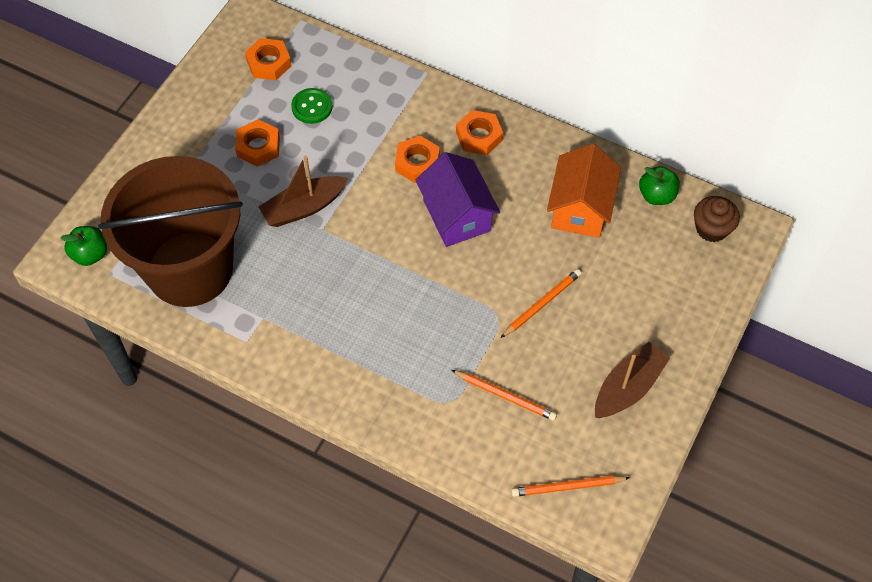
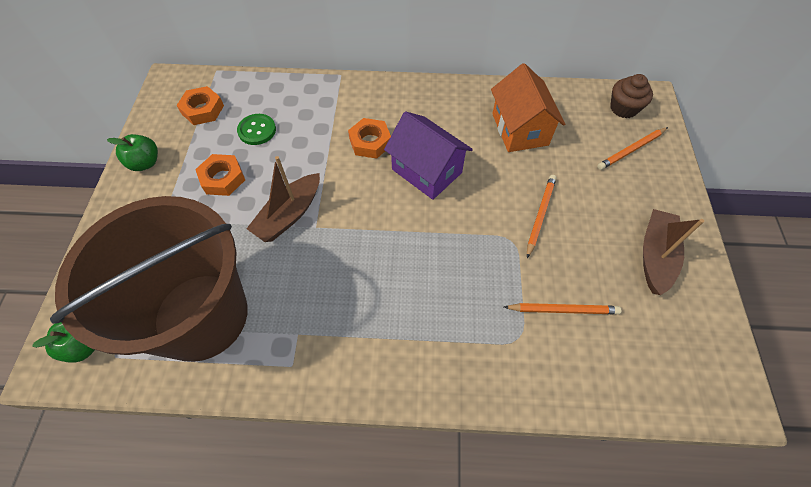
camera: 25 degrees left, 0 degrees up
(479, 136) = (408, 105): orange nut -> none
(567, 487) = (672, 372): orange pencil -> orange pencil (631, 150)
(656, 195) = (568, 100): green apple -> green apple (145, 163)

